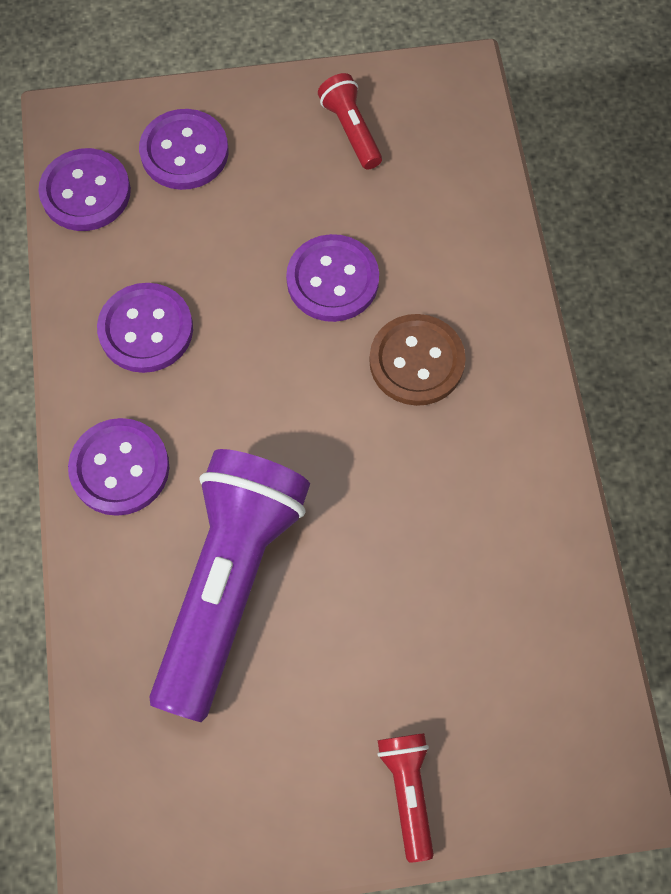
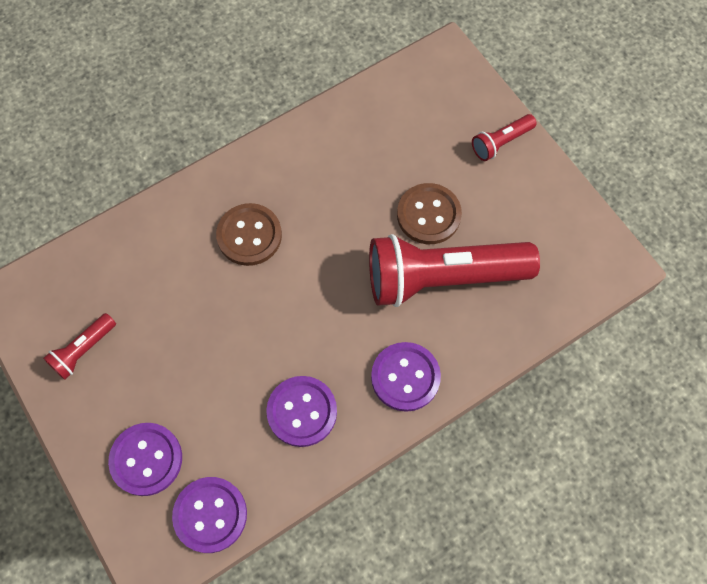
camera: 115 degrees left, 0 degrees up
(230, 583) = (442, 278): purple flashlight -> red flashlight
(332, 280) = (212, 309): purple button -> none
(335, 613) = (428, 215): none -> brown button

